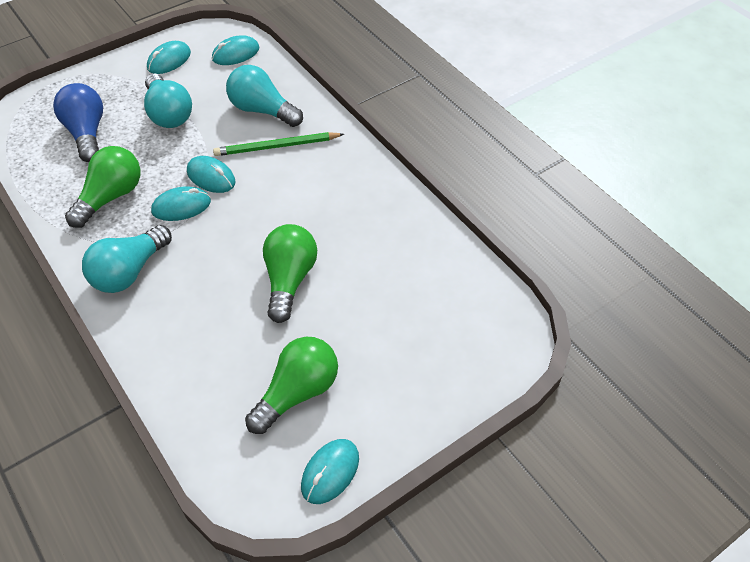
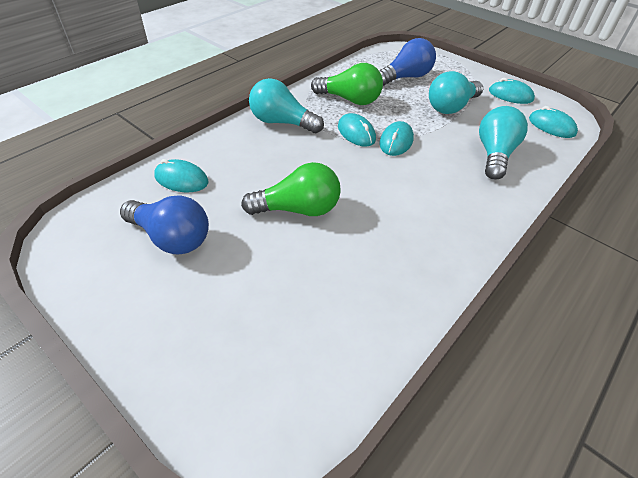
camera: 75 degrees right, 5 degrees down
(276, 146) = (455, 171): green pencil -> none
(297, 392) = (172, 238): green light bulb -> blue light bulb
(330, 472) = (82, 277): turquoise mouse -> turquoise mouse (181, 179)

